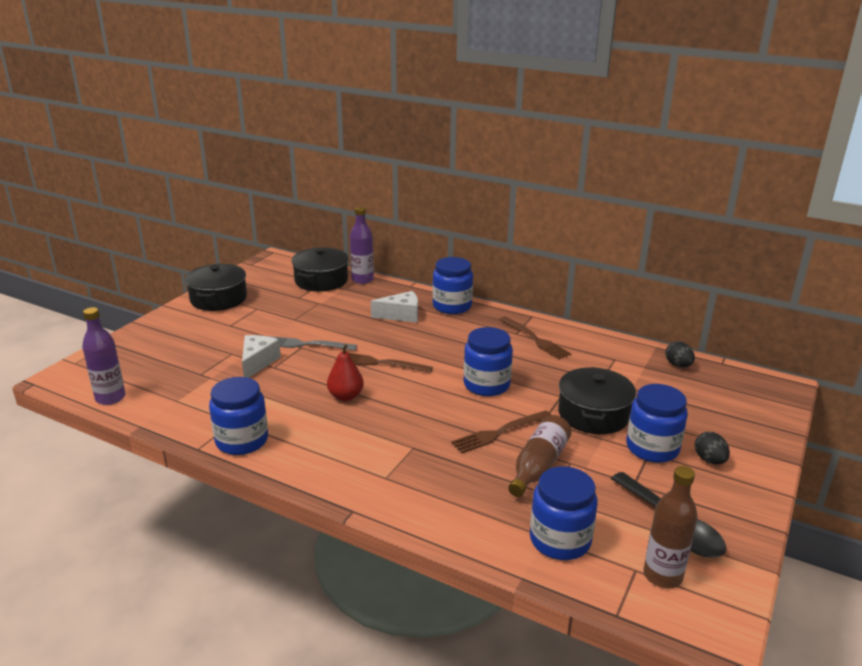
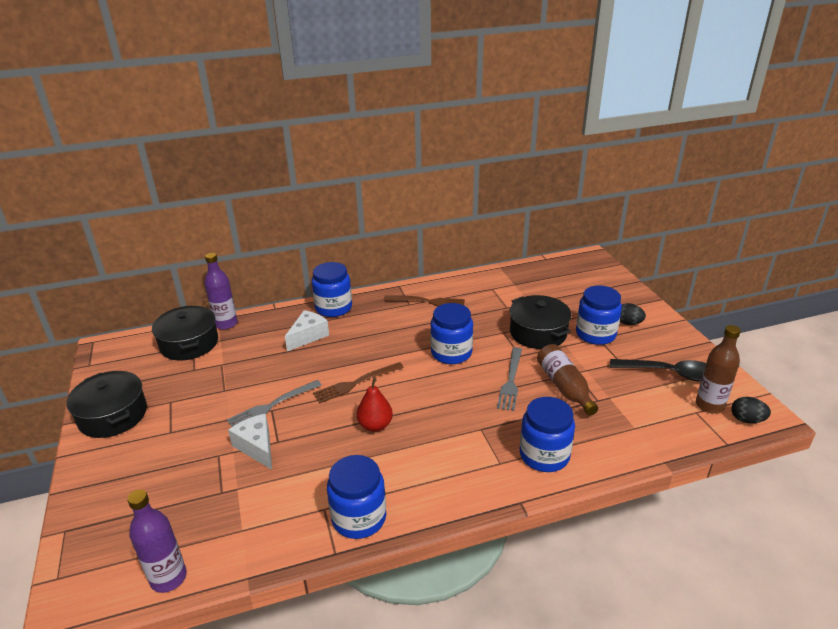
camera: 45 degrees left, 5 degrees up
(498, 433) = (511, 381): brown fork -> grey fork
(560, 540) = (644, 424): blue jar -> blue jar (544, 455)
(678, 365) = (528, 273): black egg -> black egg (746, 420)

